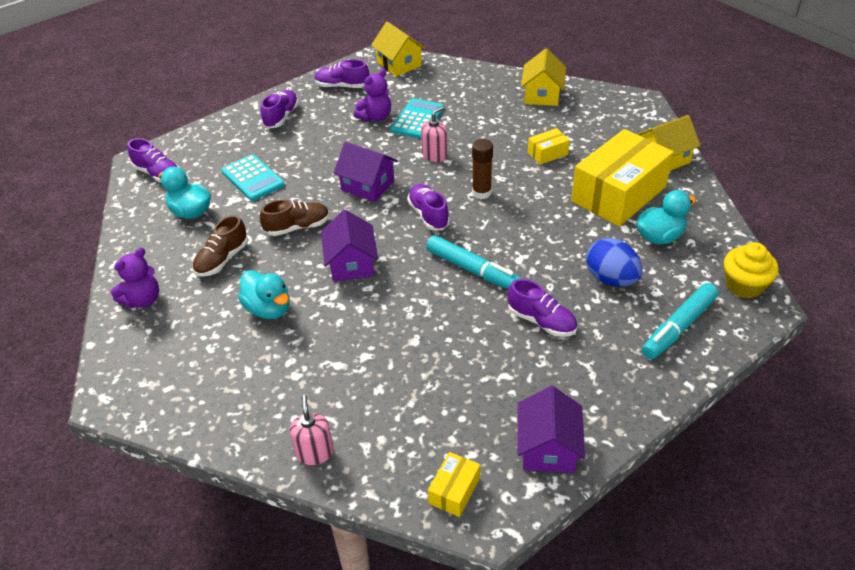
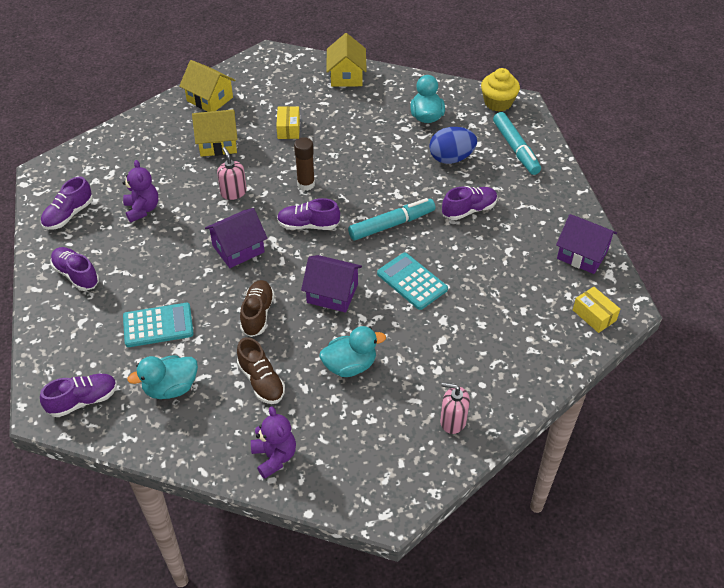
camera: 65 degrees left, 5 degrees up
(314, 452) = (522, 382): pink soap dispenser -> pink soap dispenser (453, 421)
(399, 64) = (73, 164): yellow house -> yellow house (218, 144)
(417, 119) = (172, 184): turquoise calculator -> turquoise calculator (412, 281)
(619, 194) = (367, 114): yellow box -> none

